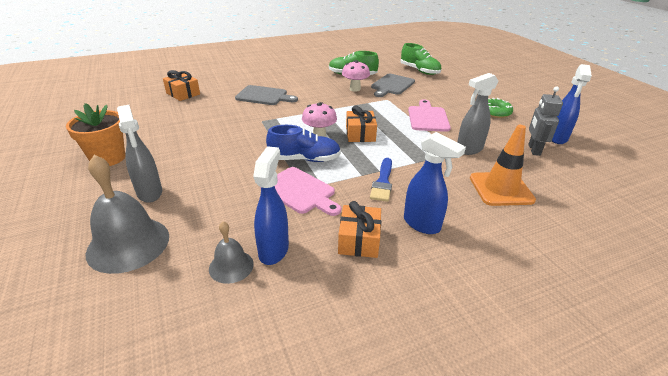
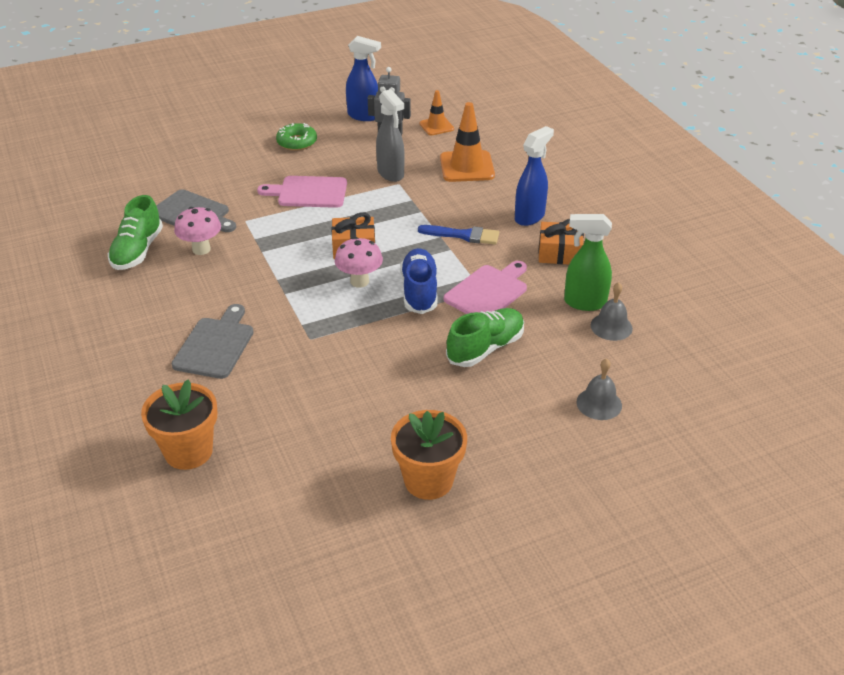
camera: 90 degrees left, 5 degrees up
(128, 244) = (599, 403): grey bell -> grey bell, size x0.54
(150, 193) = (508, 411): grey spray bottle -> none
(183, 93) = (188, 451): orange gift -> orange flower pot
(274, 250) = (584, 303): blue spray bottle -> green spray bottle
(419, 71) = (136, 183): green shoe -> green shoe (485, 348)
(568, 174) = (436, 126): none -> orange traffic cone

